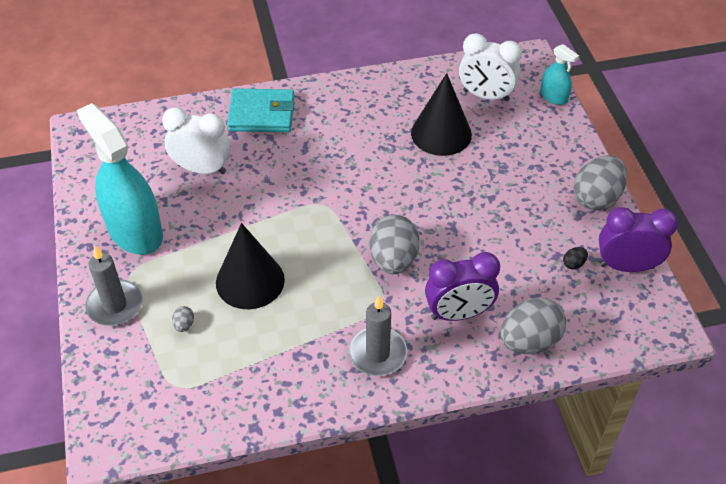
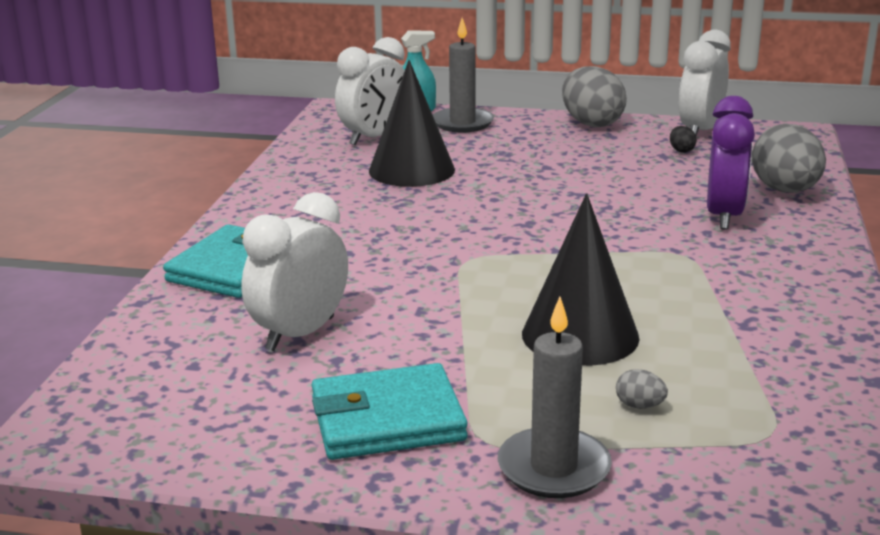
camera: 65 degrees left, 25 degrees down
(135, 231) = (387, 419): turquoise spray bottle -> turquoise wallet
(377, 354) = (768, 272): grey candle -> grey candle (462, 123)
(393, 260) = (609, 234): grey egg -> none
(626, 266) = (700, 131): purple clock -> white clock

